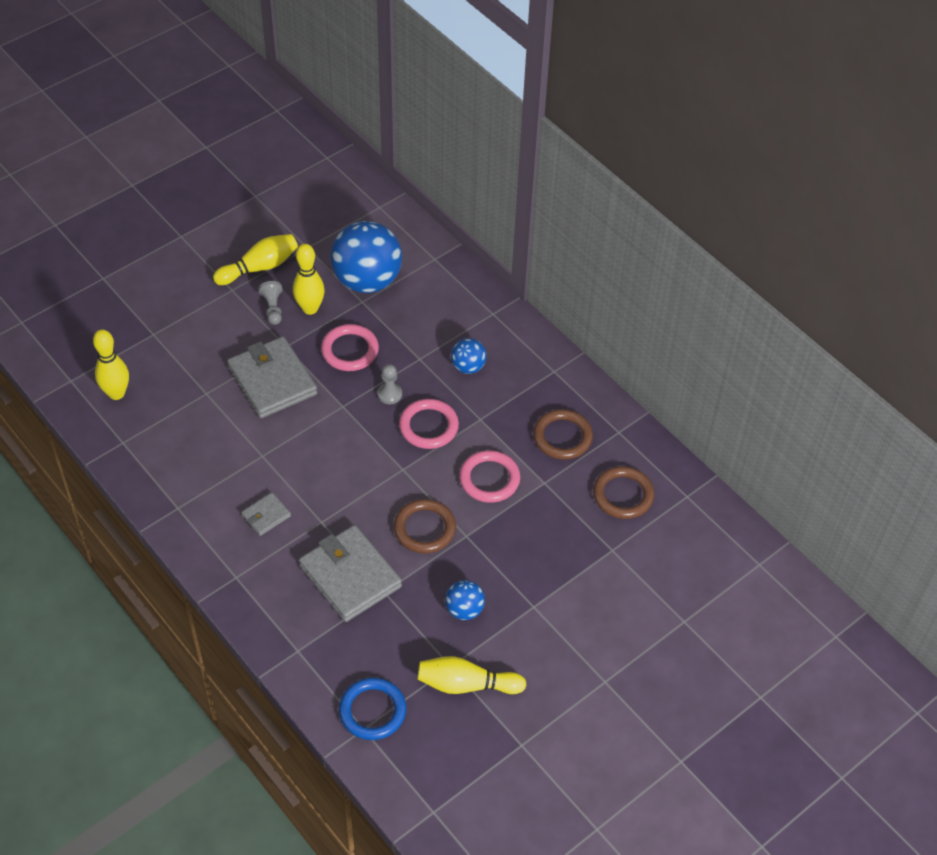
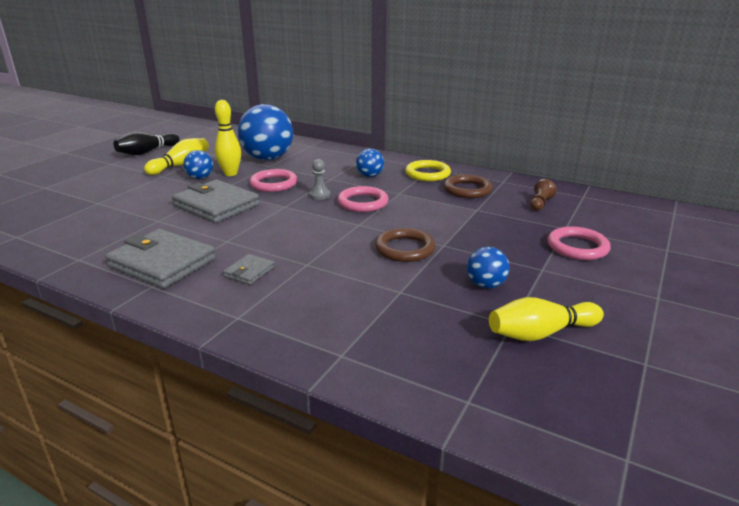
camera: 20 degrees left, 25 degrees down
(116, 393) = (66, 235): yellow bowling pin -> none
(228, 215) = (147, 152): none -> black bowling pin
(273, 308) = (200, 178): grey pawn -> blue ball
(350, 576) = (359, 289): grey wallet -> grey wallet (162, 263)
(372, 711) = (465, 382): blue ring -> none
(489, 479) = (433, 215): pink ring -> pink ring (577, 247)
(540, 384) = (427, 174): none -> yellow ring
(623, 495) = (540, 204): brown ring -> brown pawn

